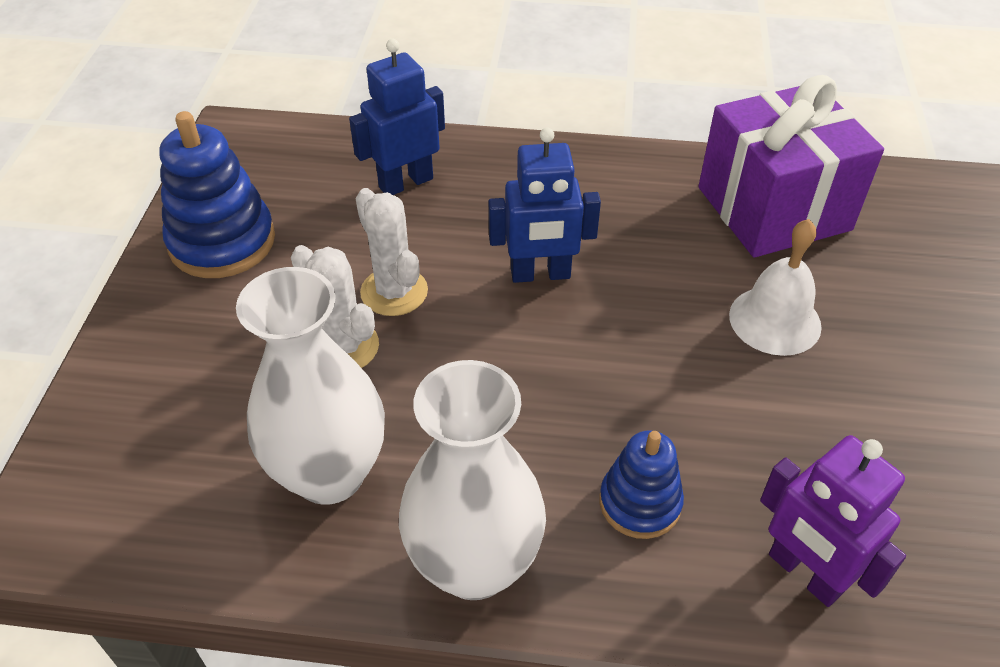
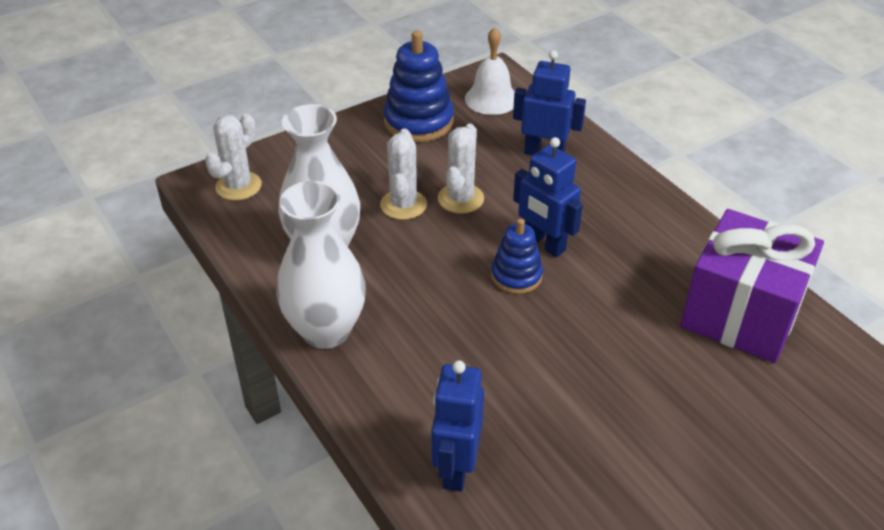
camera: 50 degrees right, 5 degrees down
(97, 492) = (238, 186): none -> white cactus
(640, 503) = (429, 373): blue stacking toy -> blue stacking toy (516, 276)
(775, 320) = (637, 364): white bell -> white bell (491, 99)
(804, 573) = (456, 468): purple robot -> blue robot

